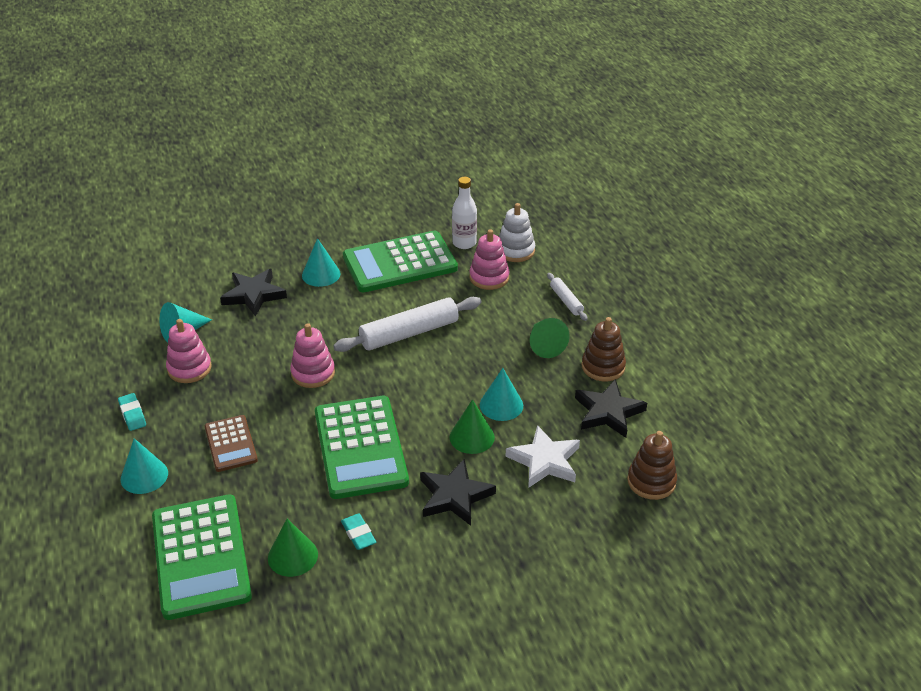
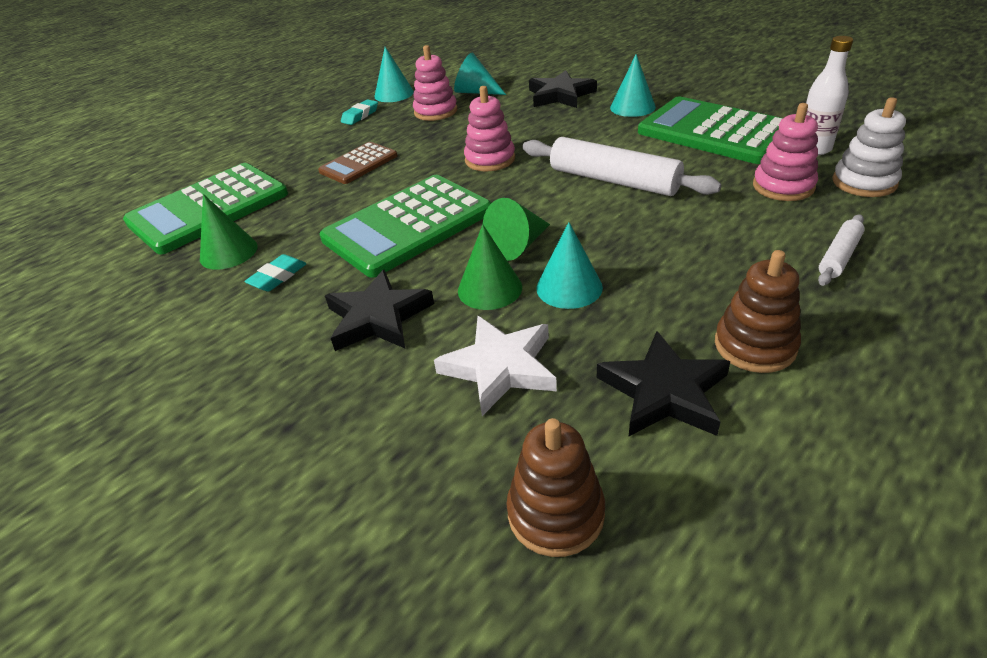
camera: 65 degrees right, 0 degrees up
(144, 476) = (293, 148): turquoise cone -> turquoise cone (394, 94)
(545, 345) = (725, 275): green cone -> green cone (518, 245)

